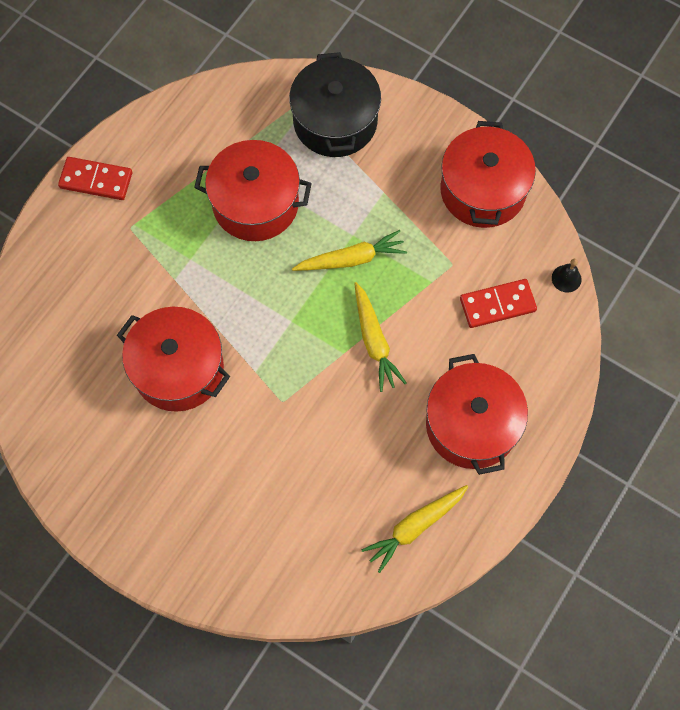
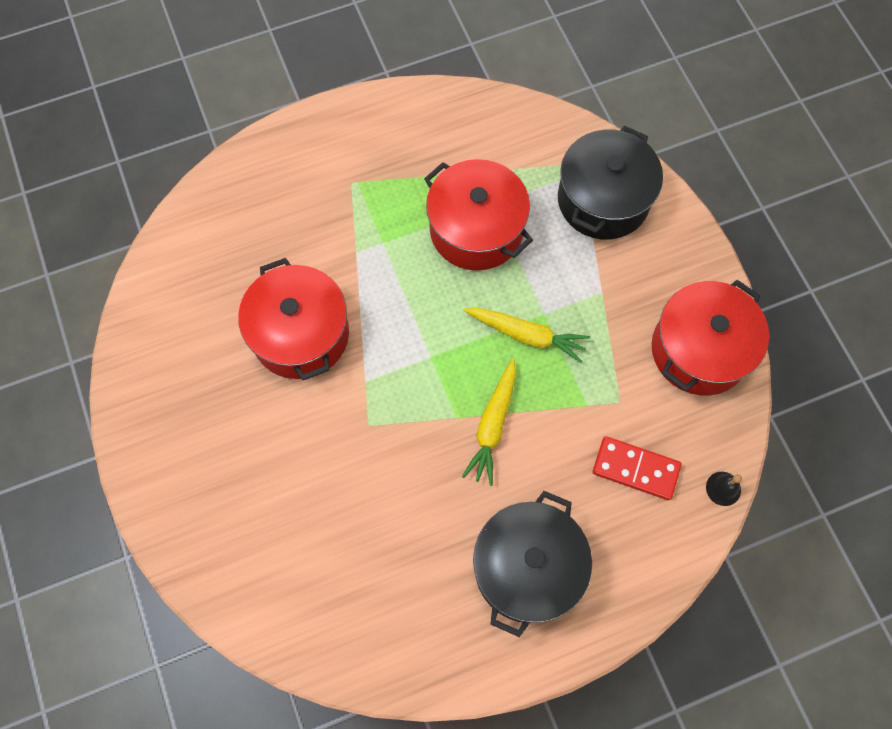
camera: 35 degrees right, 0 degrees up
(96, 180) = (353, 124): red domino -> none
(415, 527) = (403, 628): yellow carrot -> none
(471, 425) = (527, 568): red pot -> black pot

